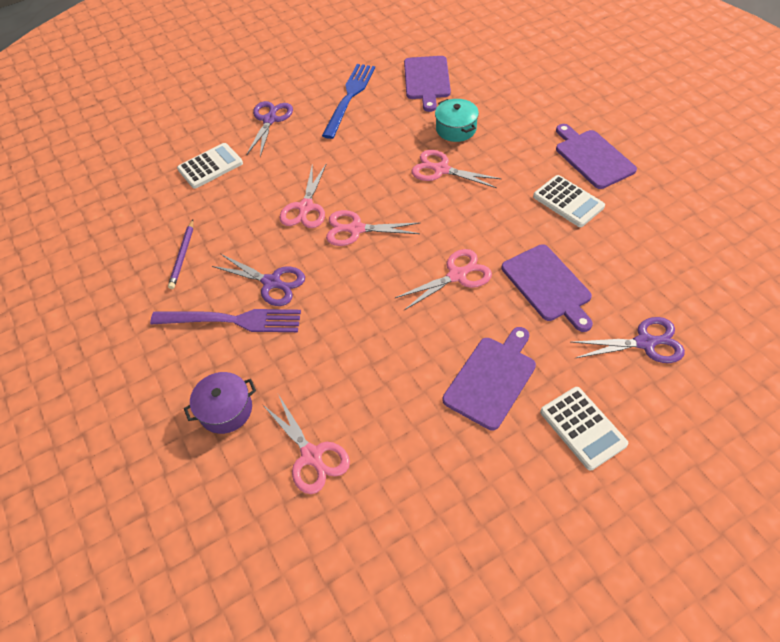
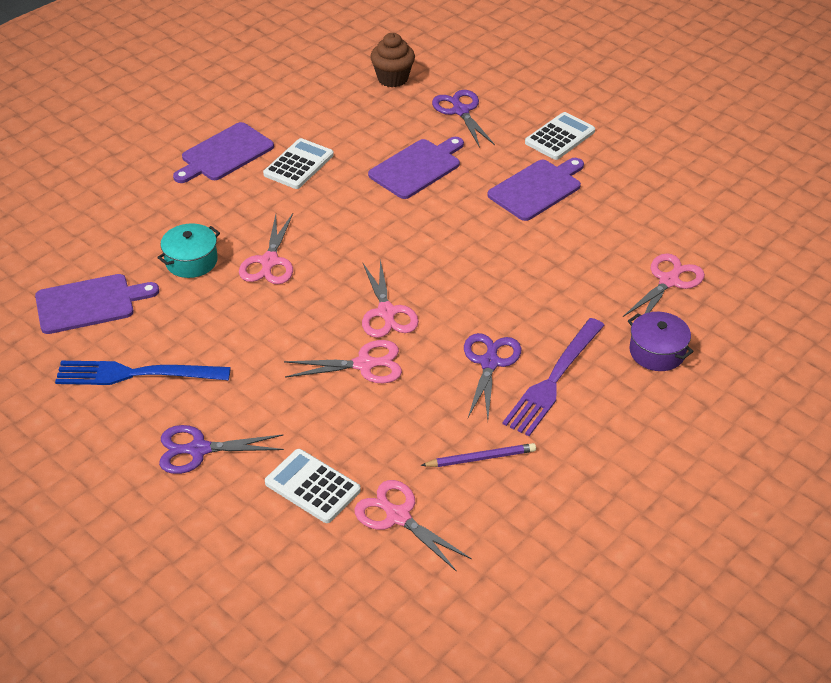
camera: 110 degrees left, 10 degrees down
(232, 320) = (553, 380): purple fork -> purple fork turned 135 degrees counterclockwise
(458, 275) = (426, 225): pink scissors -> pink scissors (397, 516)
(492, 379) = (537, 188): purple cutting board -> purple cutting board turned 120 degrees clockwise
(714, 294) = (393, 78): none -> brown cupcake

